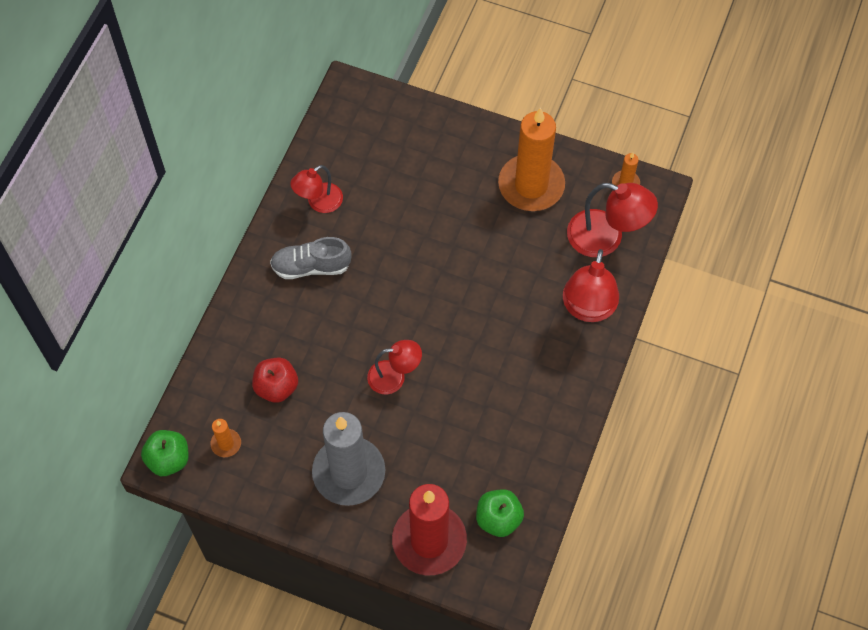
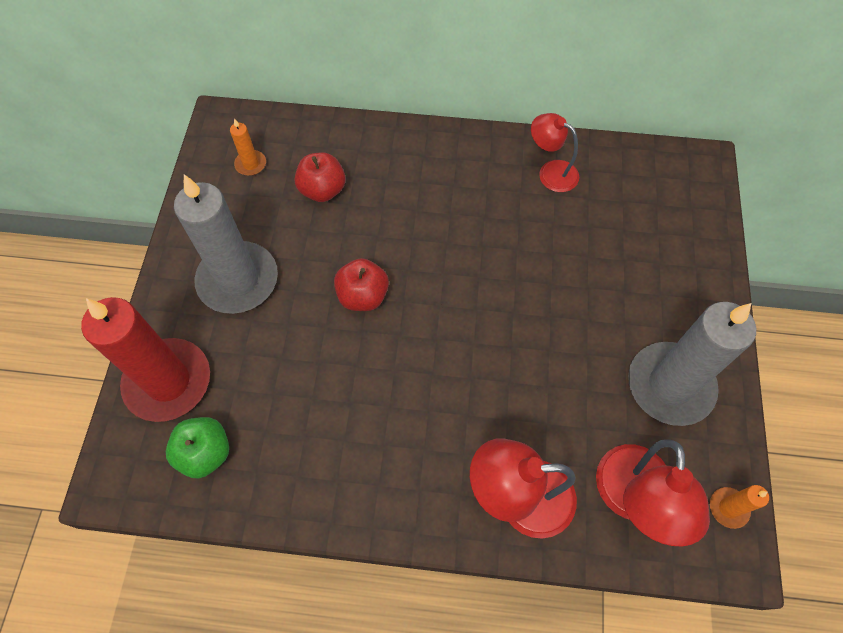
camera: 75 degrees right, 0 degrees up
(168, 459) = (225, 124): green apple -> none
(311, 266) = (471, 184): grey shoe -> none
(394, 377) = (363, 296): red lamp -> red apple
(531, 185) = (670, 385): orange candle -> grey candle

